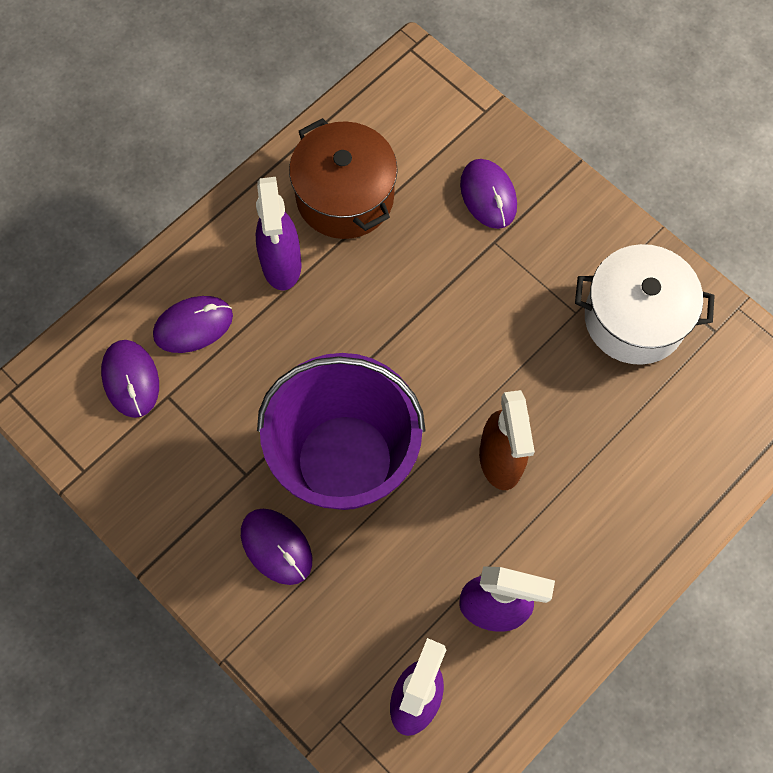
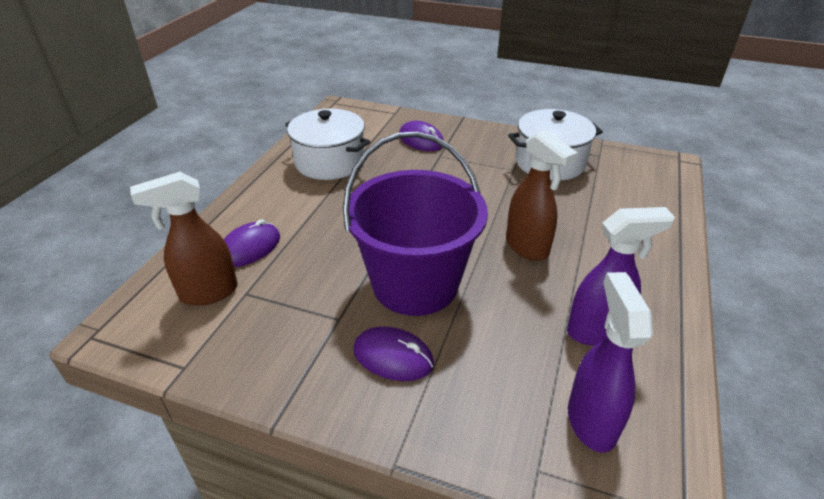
camera: 25 degrees left, 30 degrees down
(131, 379) = (208, 293): purple mouse -> brown spray bottle
(281, 265) = (303, 201): purple spray bottle -> none
(345, 196) = (330, 162): brown pot -> white pot

